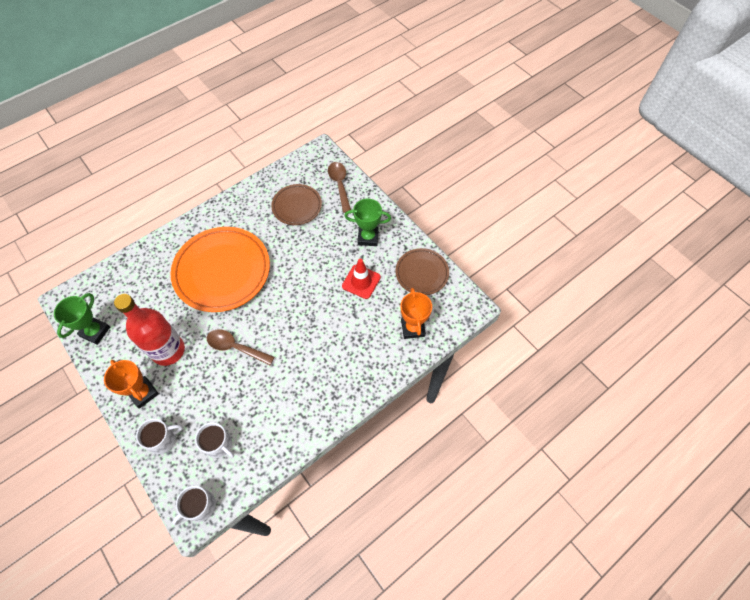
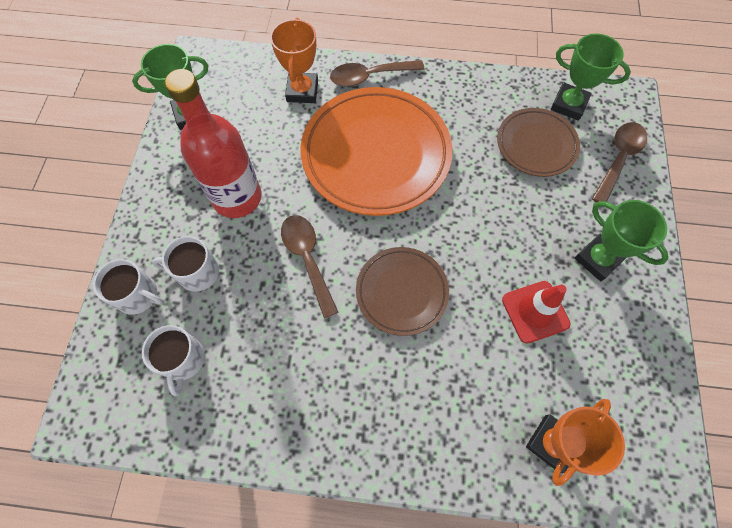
camera: 45 degrees right, 5 degrees up
(143, 393) = (170, 223): orange trophy -> orange trophy (302, 91)
(180, 235) = (370, 76): none -> brown spoon
(200, 506) = (96, 415): white mug -> white mug (197, 272)
(295, 175) = (568, 104): none -> green trophy
(422, 273) = (635, 375): brown plate -> brown plate (401, 292)

